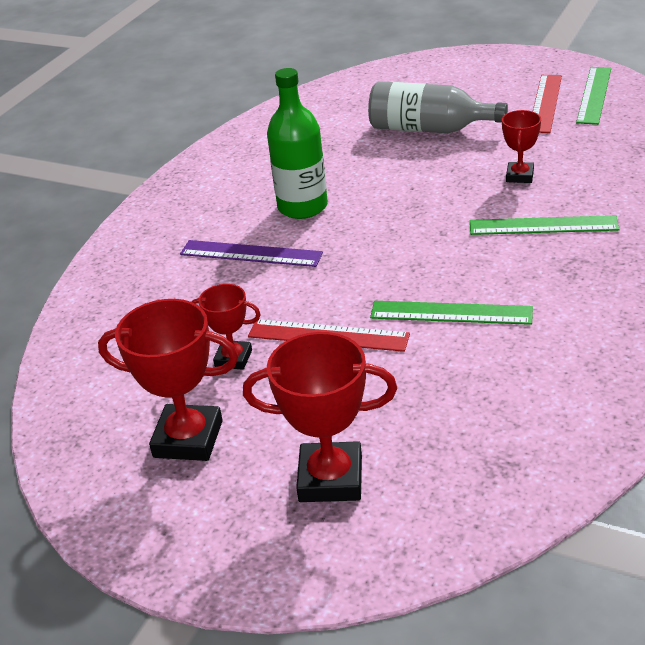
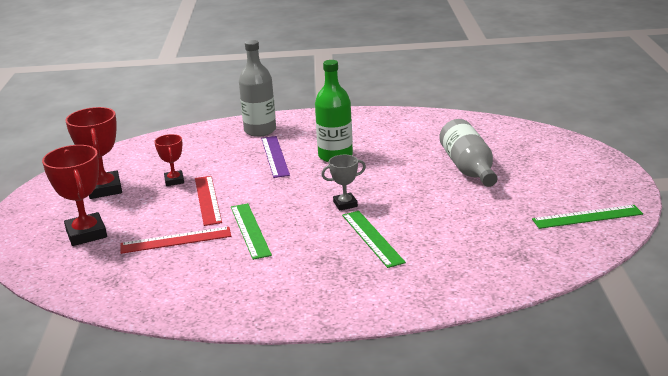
camera: 60 degrees right, 10 degrees down
(152, 251) = (260, 130): none -> grey bottle
(443, 226) = (345, 204): none -> grey trophy
(519, 176) = (432, 215): red trophy -> none
(545, 103) = (551, 200): red ruler -> red ruler (176, 240)

